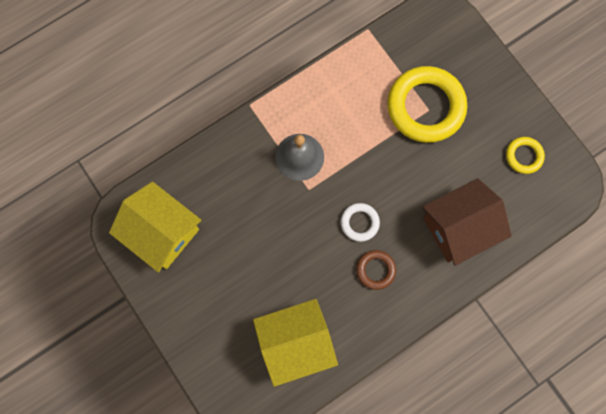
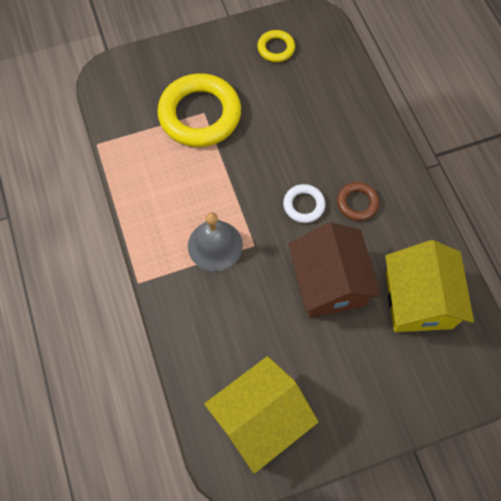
camera: 75 degrees left, 10 degrees down
(459, 227) = (331, 119): brown house -> brown house (329, 283)

